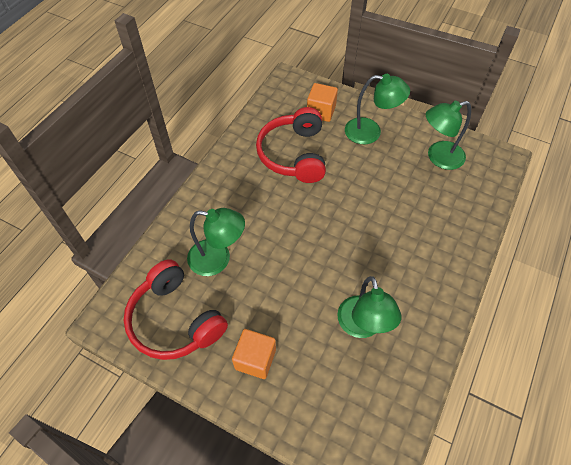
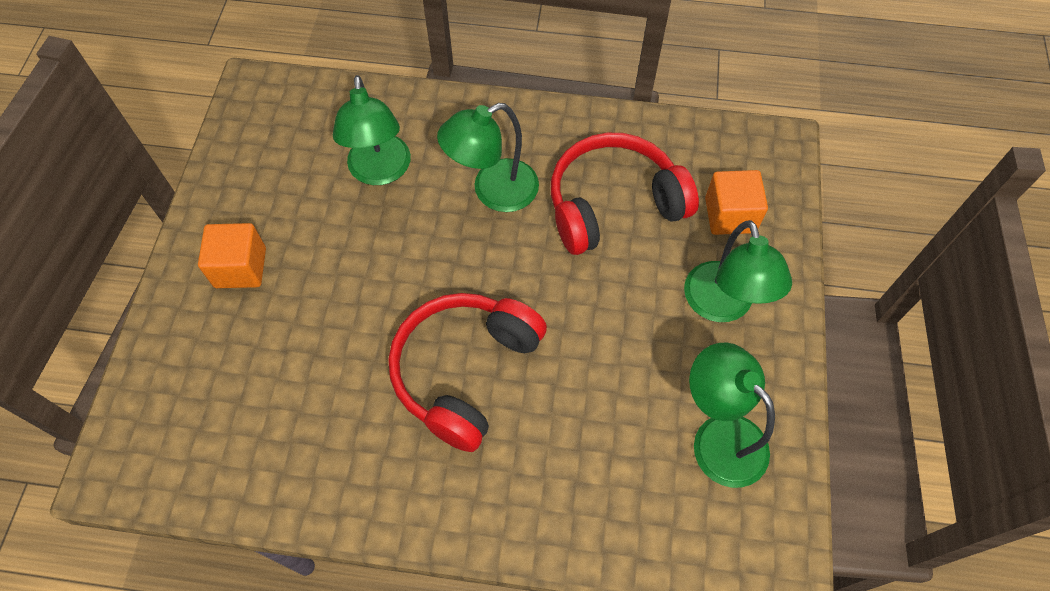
camera: 70 degrees right, 5 degrees up
(175, 320) = (273, 158): red headphones -> red headphones (465, 371)
(362, 326) = (326, 391): green lamp -> green lamp (493, 191)

